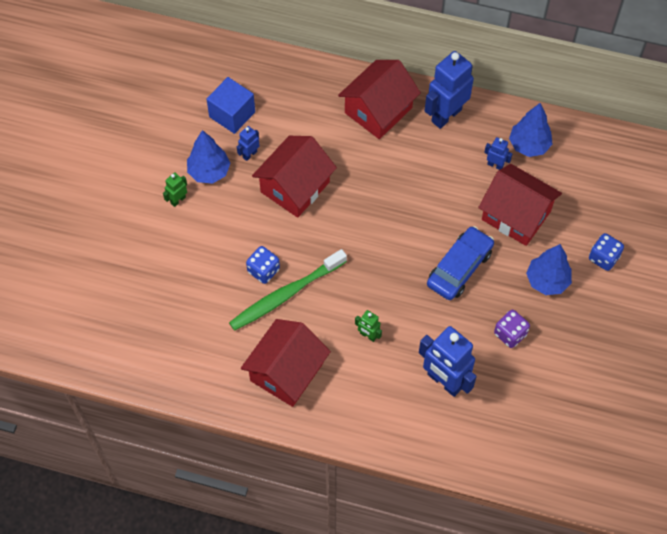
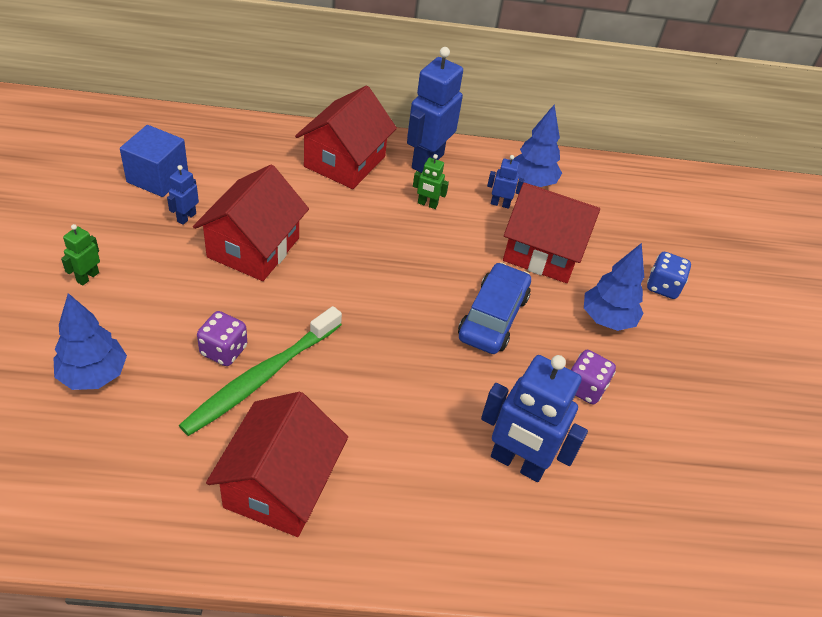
camera: 20 degrees left, 15 degrees down
(209, 172) = (131, 241): blue tree -> blue tree (94, 375)
(263, 270) = (223, 350): blue dice -> purple dice
(368, 335) = (392, 416): green robot -> green robot (427, 204)

